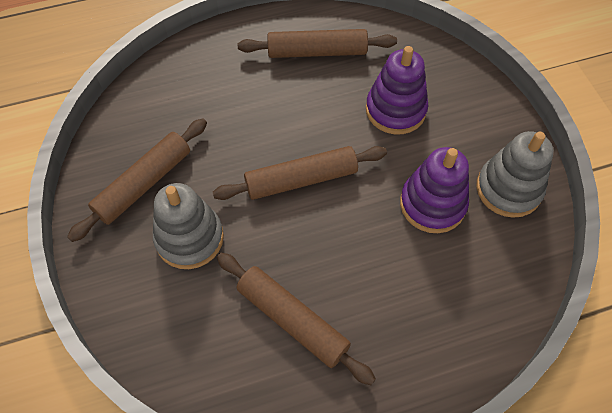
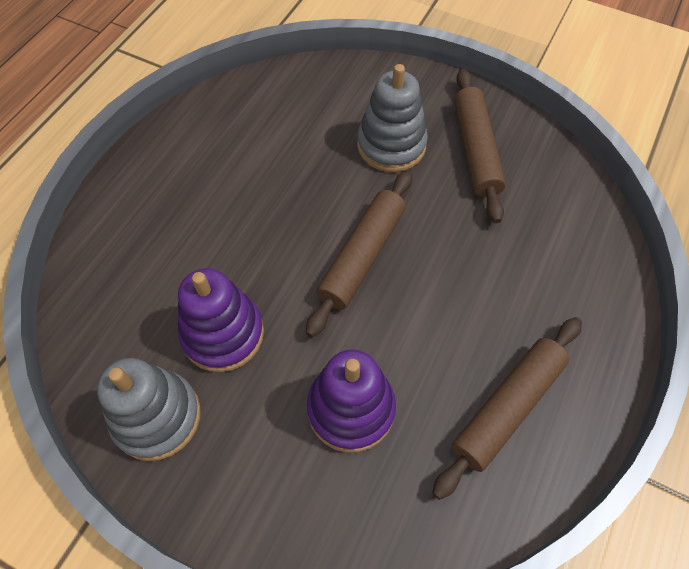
camera: 135 degrees right, 0 degrees up
(292, 320) = (255, 156): brown rolling pin -> none

